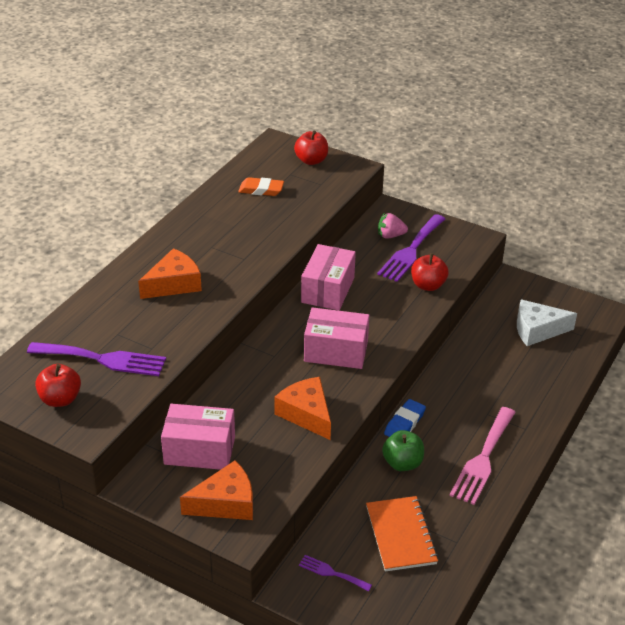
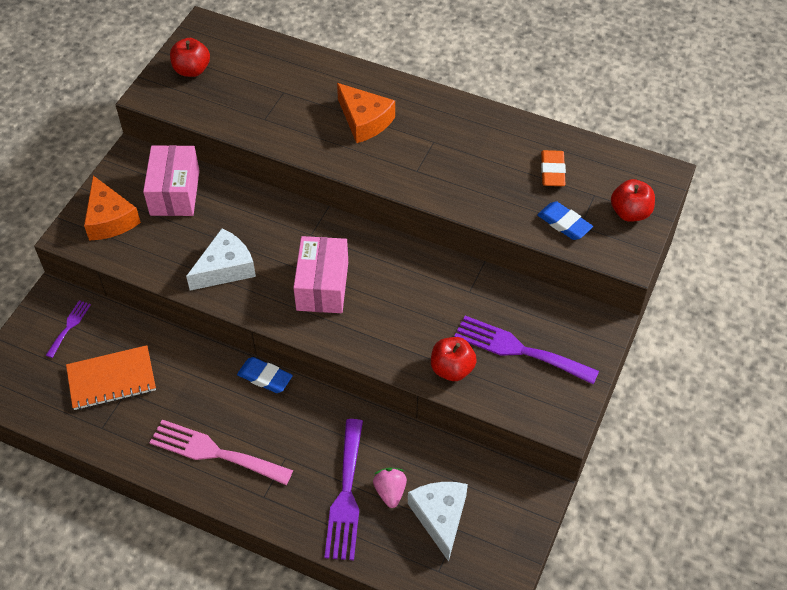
camera: 85 degrees right, 15 degrees up
(103, 359) = (246, 88): purple fork -> purple fork (346, 495)
(306, 414) = (225, 268): orange cheese -> white cheese
(317, 191) = (564, 223): none -> blue eraser
(328, 290) = (426, 271): pink box -> none
(390, 236) = (545, 327): pink strawberry -> pink strawberry (390, 492)
(402, 463) = (206, 377): green apple -> none

